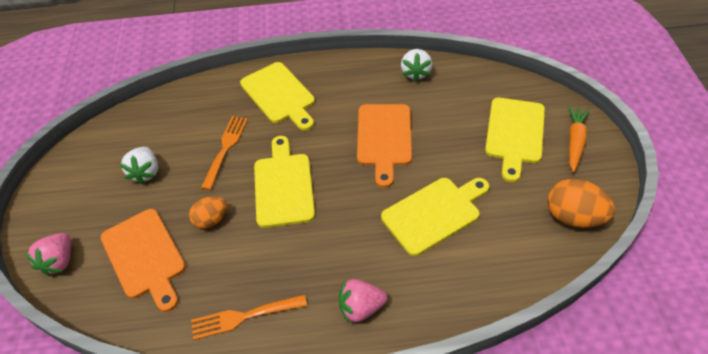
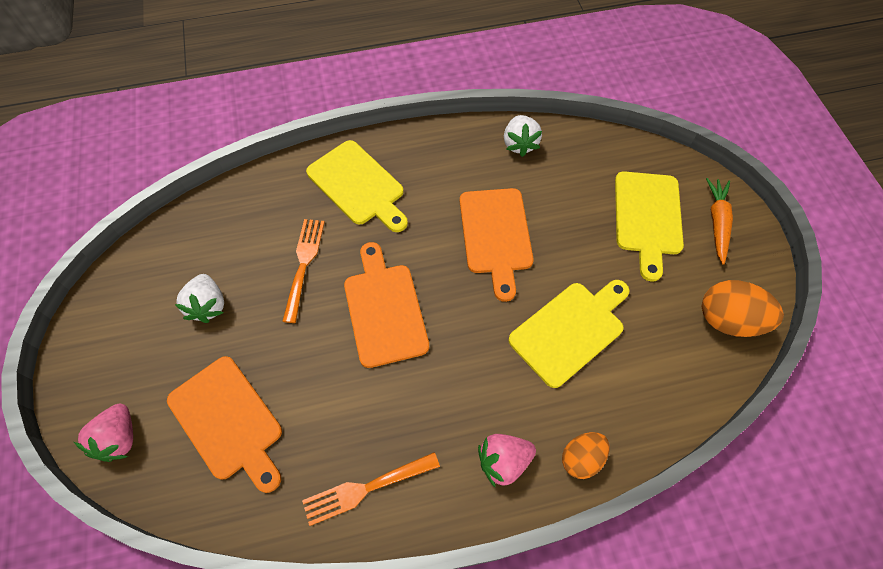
camera: 10 degrees left, 10 degrees up
(211, 220) = (303, 363): orange egg -> orange egg (581, 458)
(284, 186) = (384, 309): yellow cutting board -> orange cutting board

